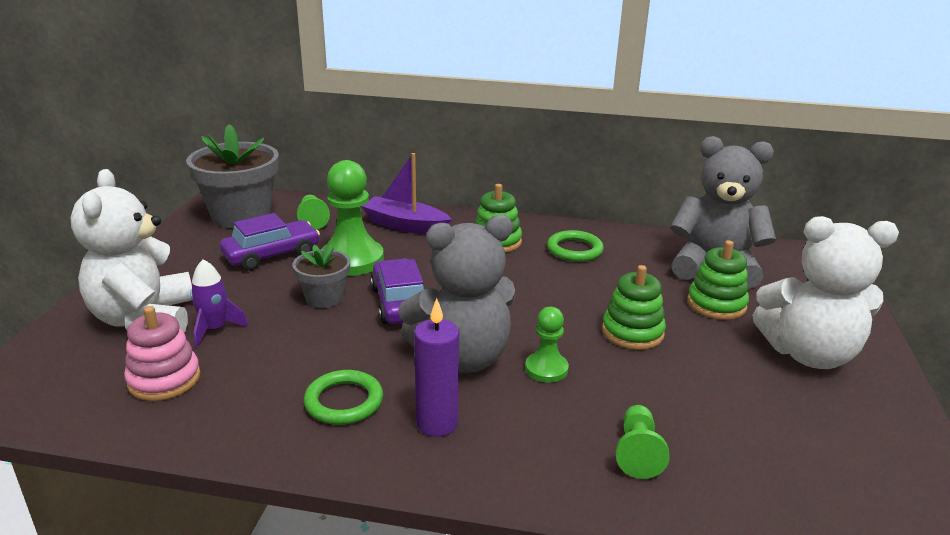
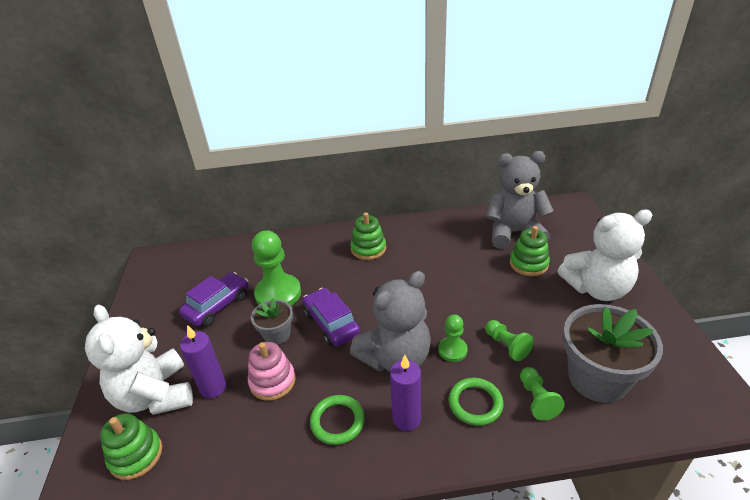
camera: 15 degrees left, 10 degrees up
(164, 379) = (201, 445): pink stacking toy -> pink stacking toy (272, 381)
(215, 329) = (213, 387): purple rocket -> purple candle
(241, 215) = (174, 274): grey flower pot -> grey flower pot (597, 378)
(312, 220) = (230, 264): green pawn -> green pawn (506, 346)
(405, 225) = (299, 251): purple boat -> none
(574, 250) = (422, 242): green ring -> green ring (475, 403)
(632, 332) = (490, 302): green stacking toy -> green stacking toy (136, 455)

